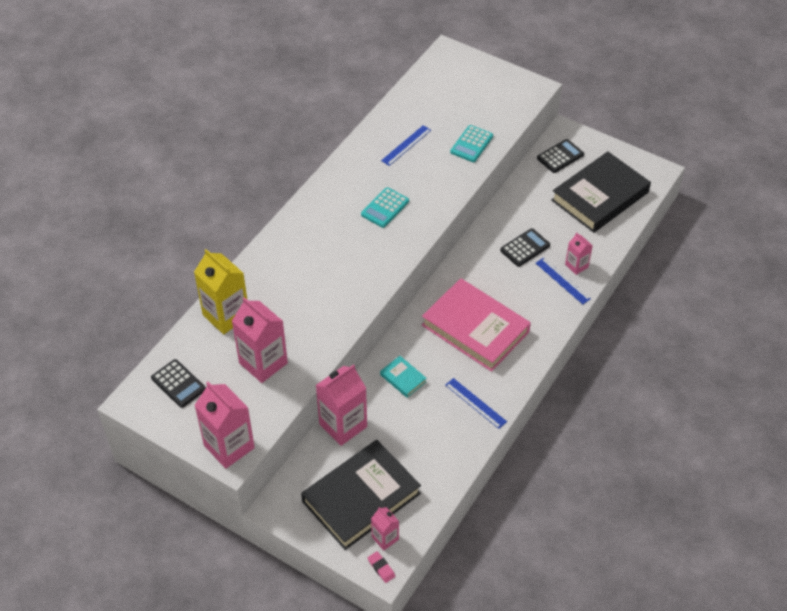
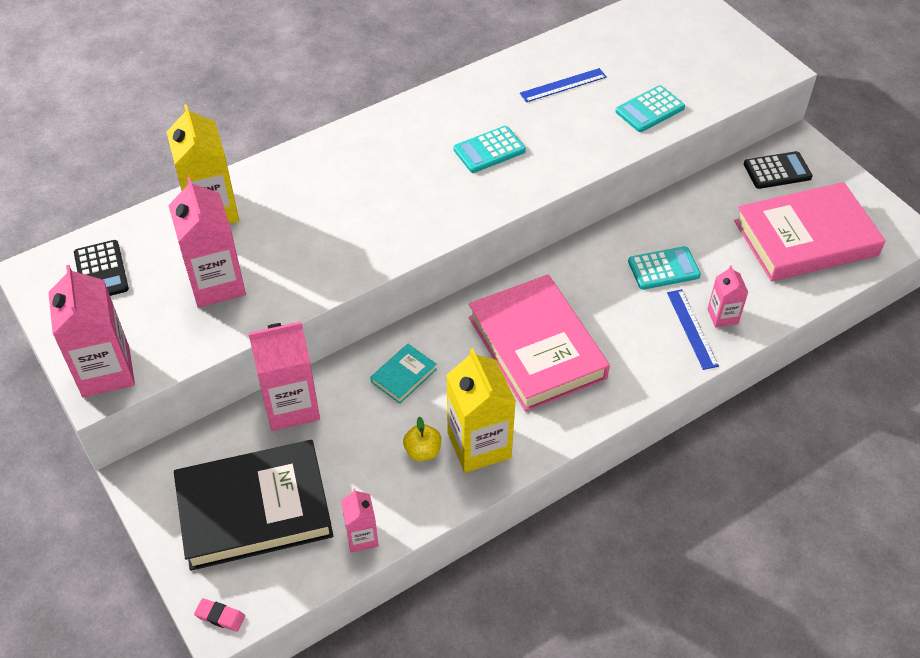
camera: 25 degrees right, 0 degrees up
(381, 568) = (220, 616): pink eraser -> pink eraser turned 60 degrees counterclockwise
(385, 538) = (250, 577): pink carton -> pink carton (362, 537)
(403, 378) = (403, 376): turquoise book -> turquoise book turned 60 degrees clockwise
(443, 420) = (423, 451): none -> yellow apple
(475, 403) = (479, 445): blue ruler -> yellow carton
(525, 248) = (663, 269): black calculator -> turquoise calculator
(600, 196) = (806, 238): black book -> pink book

